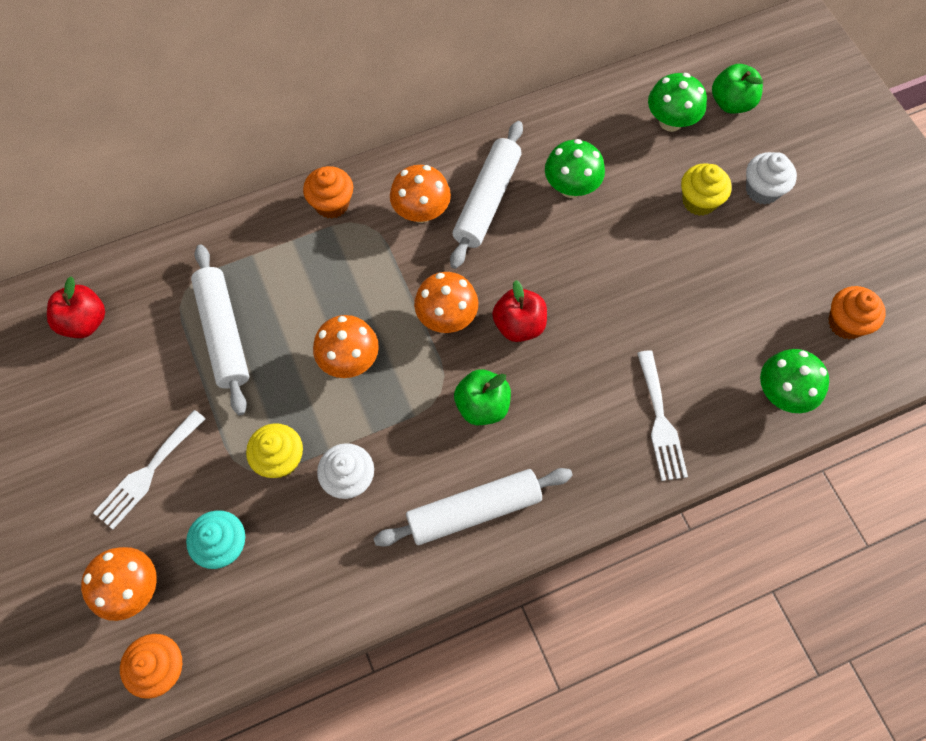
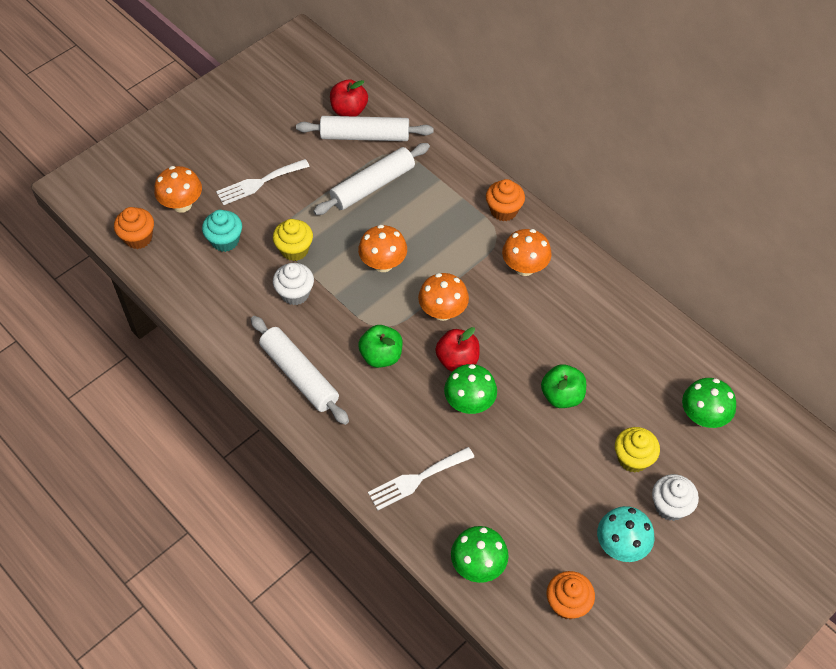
camera: 70 degrees right, 10 degrees down
(147, 473) = (259, 183): white fork -> white fork turned 45 degrees counterclockwise
(487, 200) = (556, 307): white rolling pin -> white rolling pin (365, 136)
(571, 187) = (598, 360): green mushroom -> green mushroom (469, 403)
(731, 103) = (750, 460): green apple -> green apple (562, 396)
(794, 250) = (621, 545): none -> turquoise mushroom

